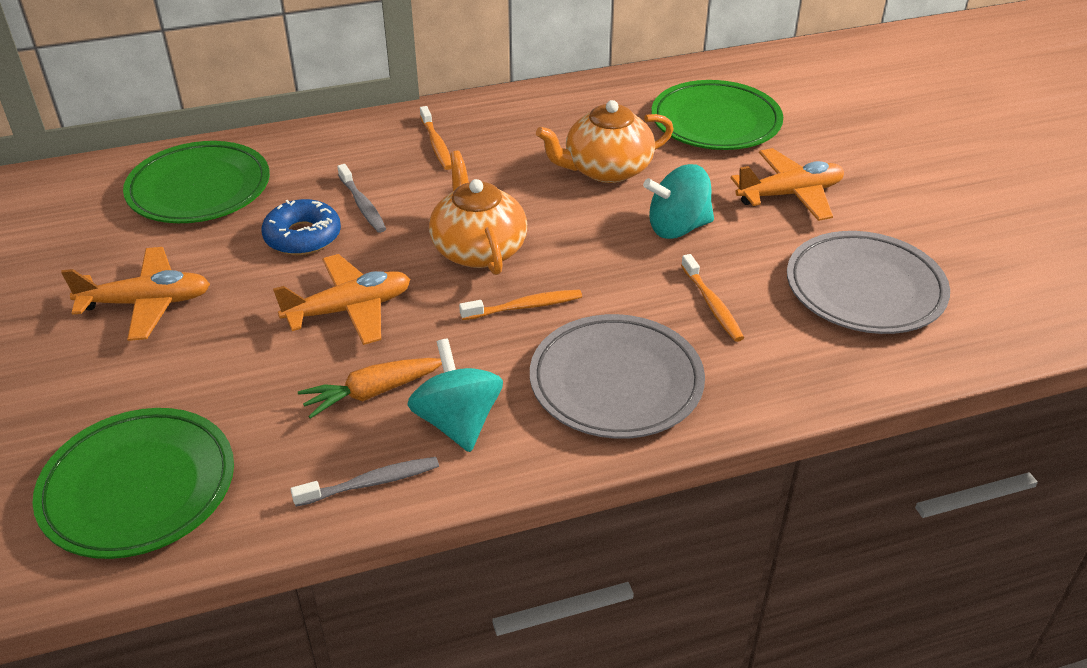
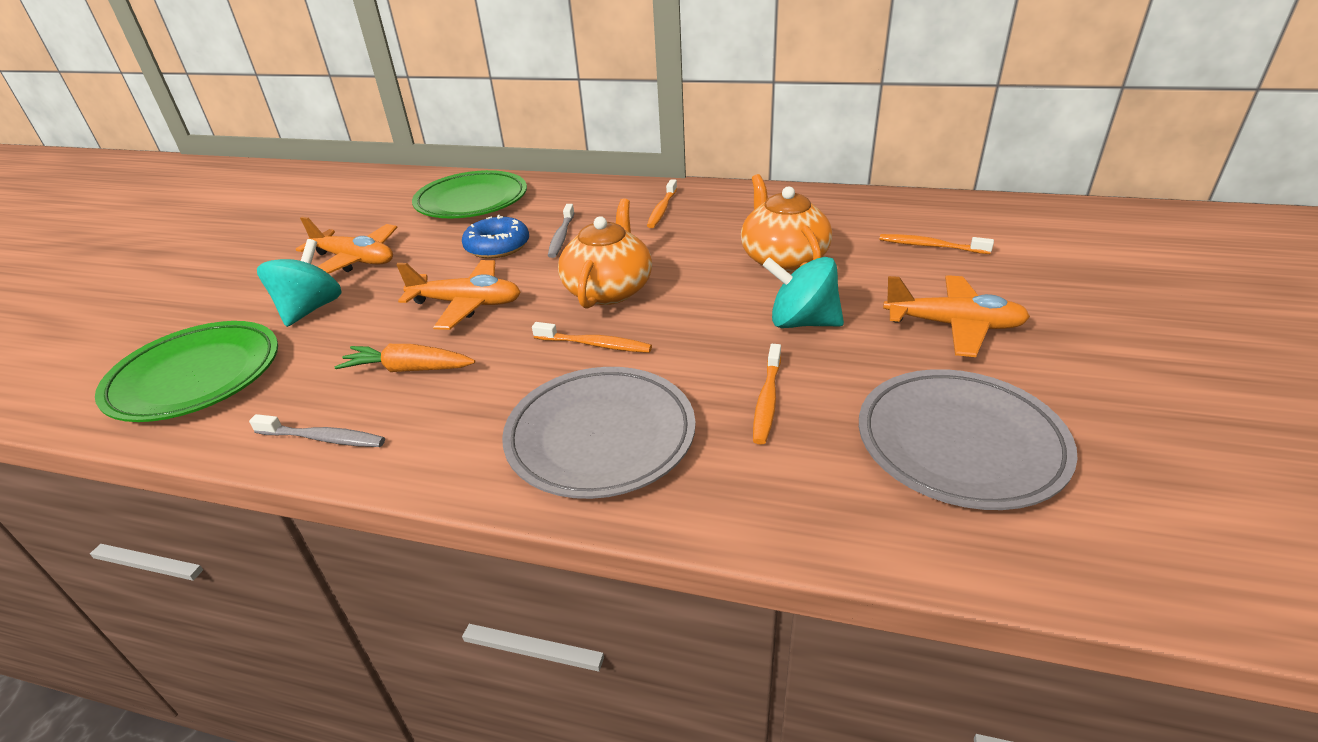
camera: 35 degrees right, 5 degrees down
(458, 422) = (438, 417): turquoise spinning top -> turquoise spinning top (310, 309)
(606, 169) = (783, 259): orange teapot -> orange teapot turned 60 degrees clockwise
(715, 122) = (930, 246): green plate -> orange toothbrush

